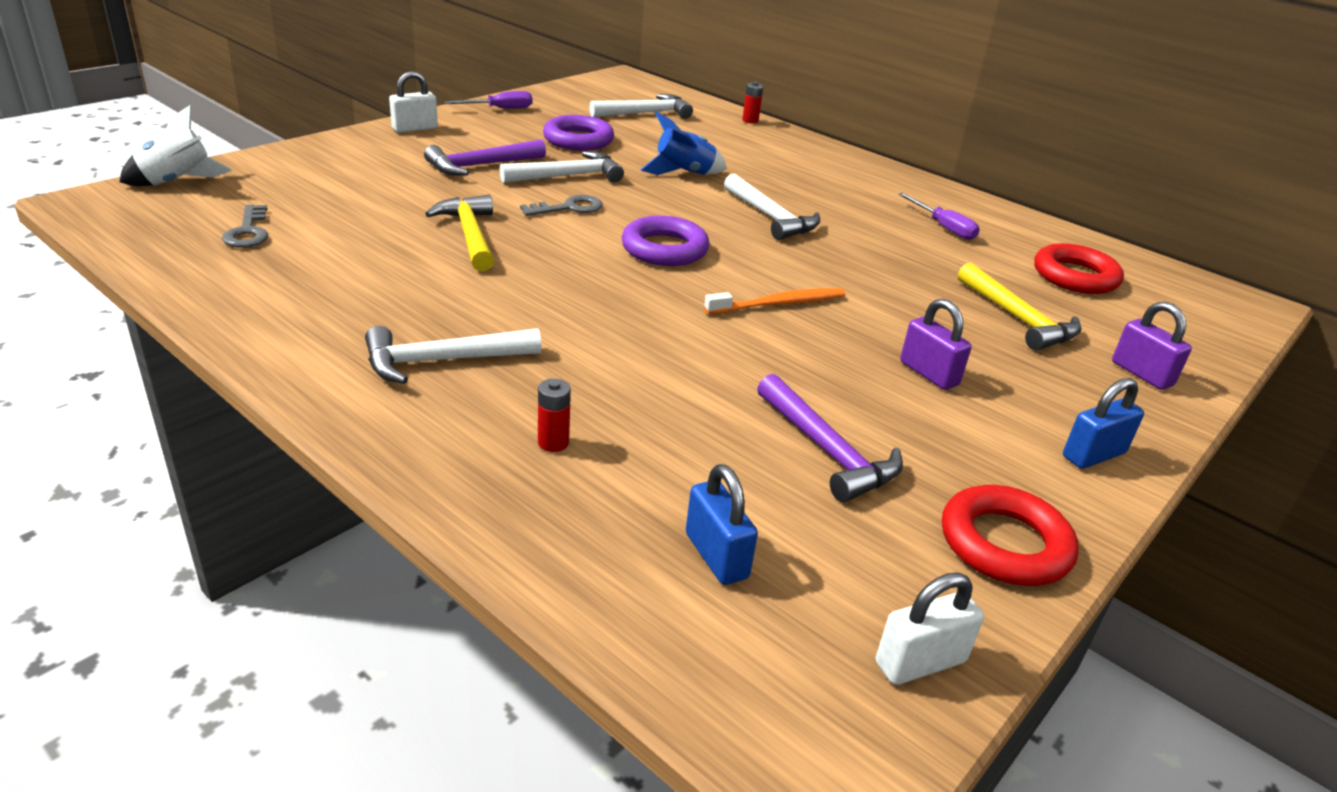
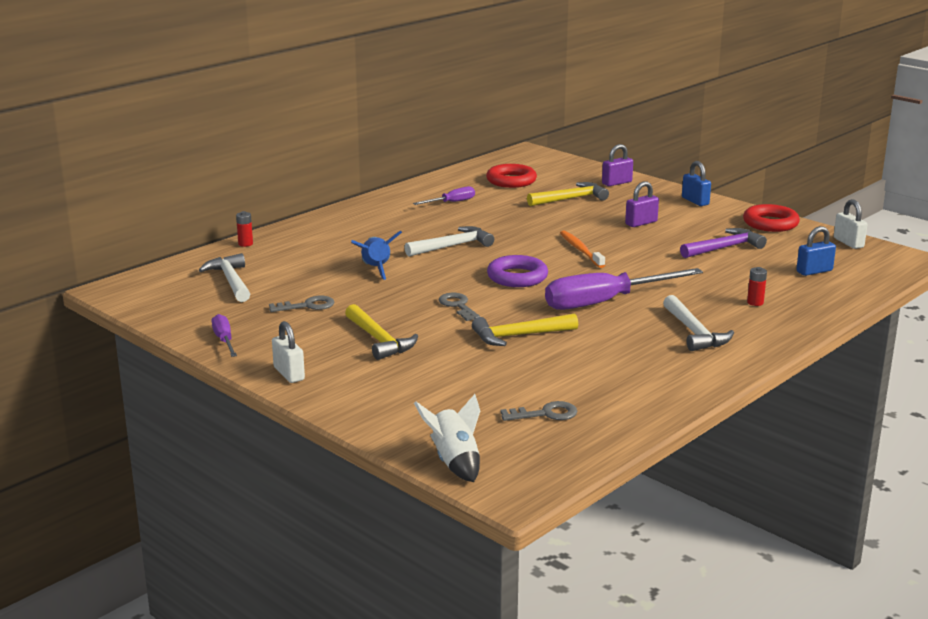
camera: 85 degrees left, 10 degrees down
(481, 165) = (379, 340): purple hammer -> yellow hammer
(568, 176) = (394, 308): white hammer -> none
(571, 302) = (605, 302): none -> purple screwdriver
(578, 140) = (307, 306): purple ring -> grey key

